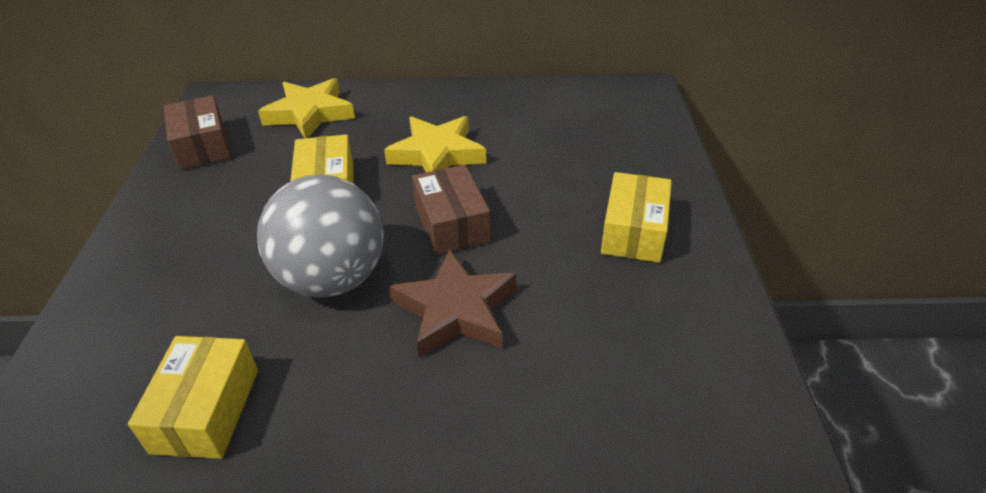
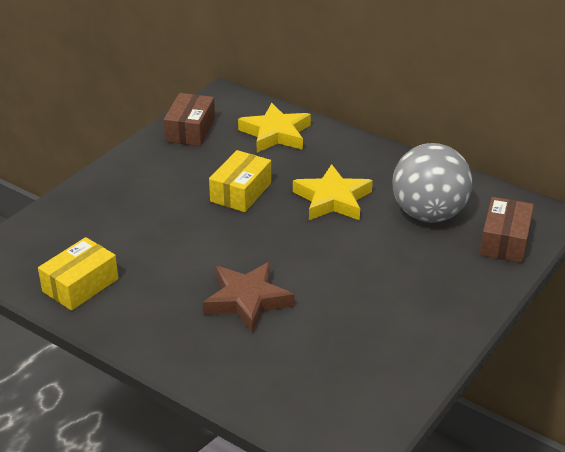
camera: 35 degrees right, 5 degrees down
(332, 278) = (196, 249): grey ball -> grey ball (428, 214)
(452, 224) = (295, 250): brown box -> brown box (505, 241)
(633, 231) = (408, 310): yellow box -> none

